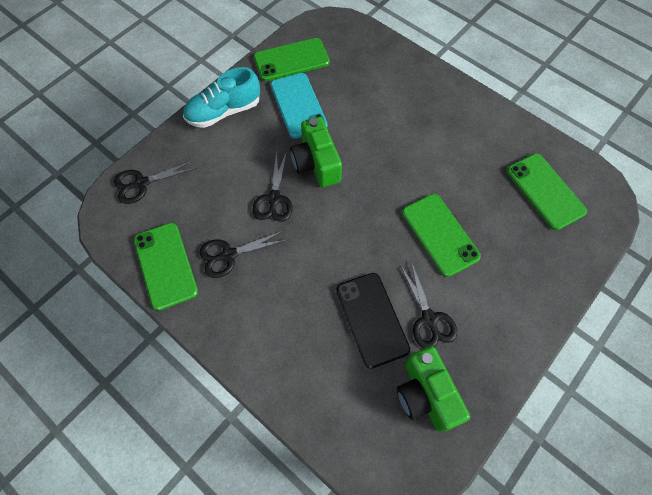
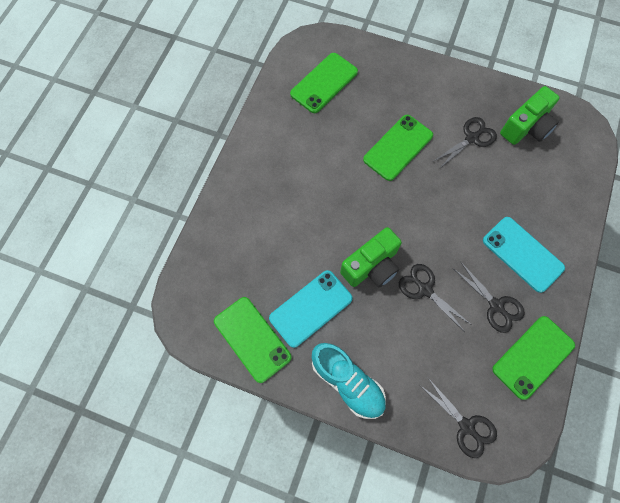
camera: 110 degrees left, 5 degrees up
(269, 307) = (522, 254): none -> turquoise phone
(274, 199) = (425, 289): black scissors -> black scissors turned 120 degrees counterclockwise
(372, 319) = (492, 176): black phone -> none

